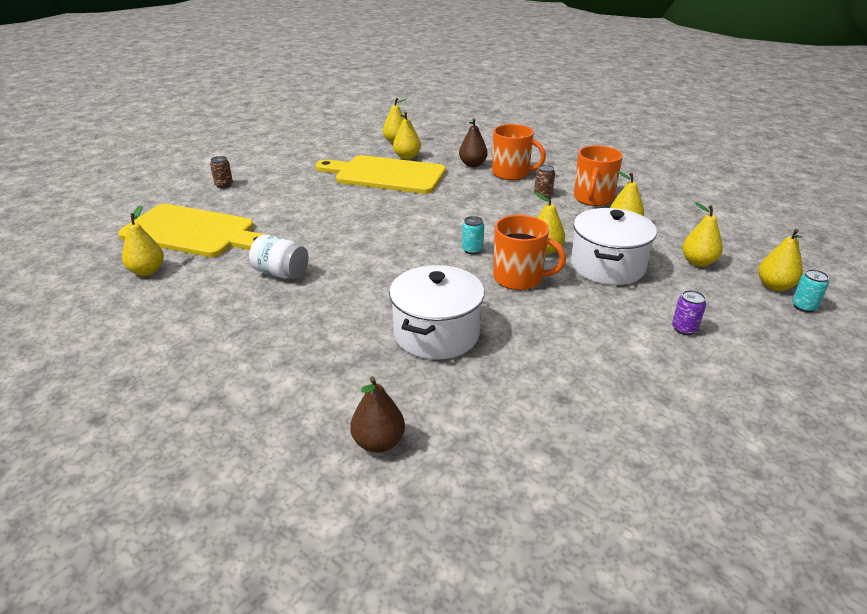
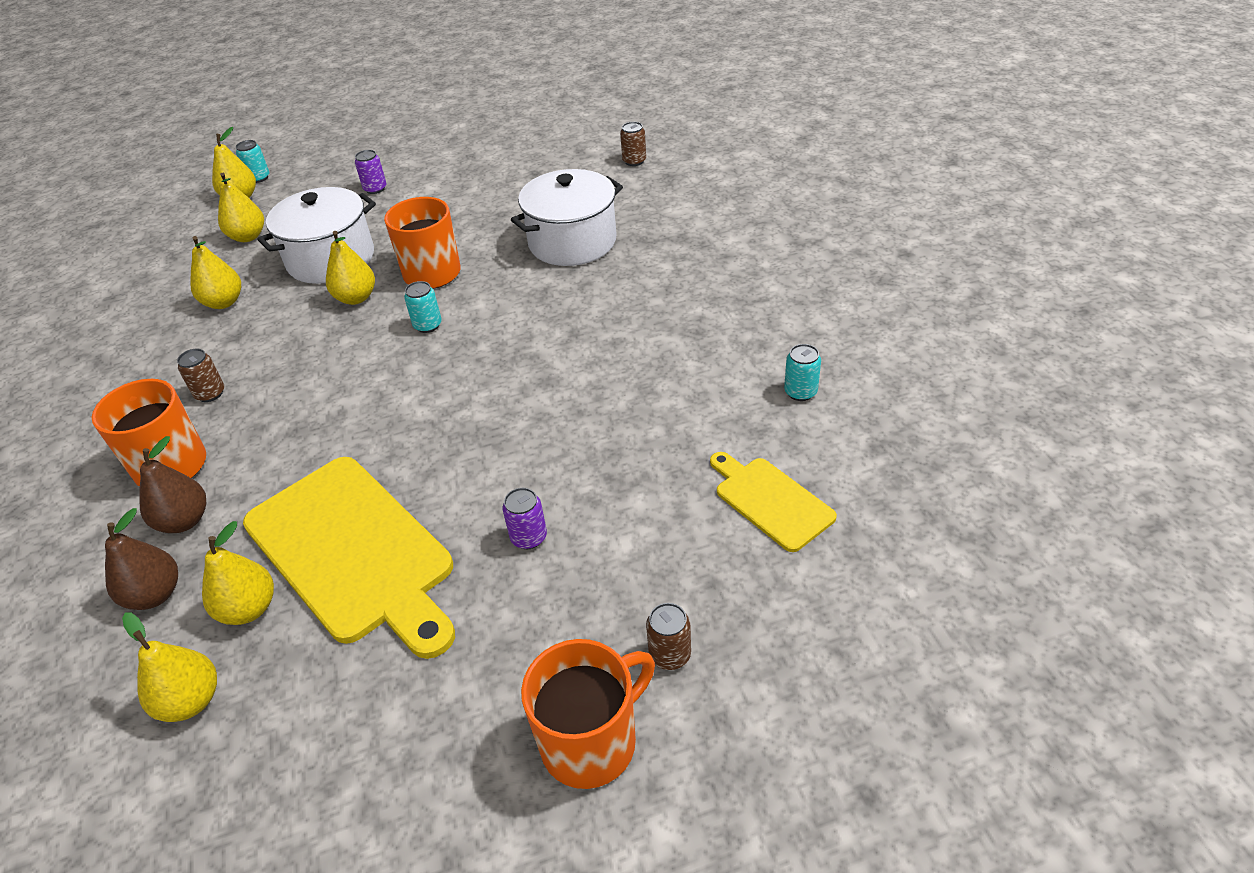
camera: 145 degrees left, 10 degrees up
(147, 271) = (853, 429): yellow pear -> none
(186, 281) = (800, 392): none -> turquoise can
(193, 232) = (770, 501): yellow cutting board -> yellow cutting board, size x0.52
(281, 273) = (675, 364): white jar -> none
(311, 195) = (528, 537): none -> purple can
(378, 442) = (687, 181): brown pear -> brown pear (155, 595)
(469, 455) = (634, 161): none -> brown can
(593, 199) = (171, 359): orange mug -> orange mug (591, 741)

